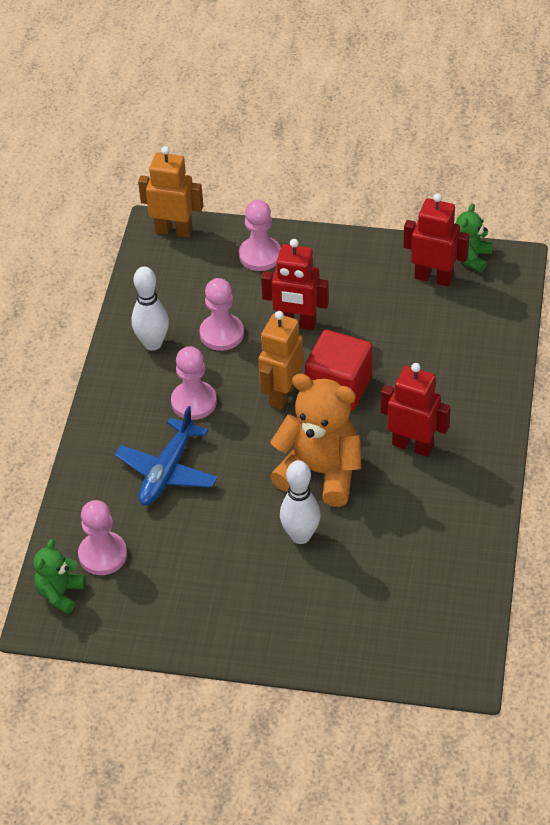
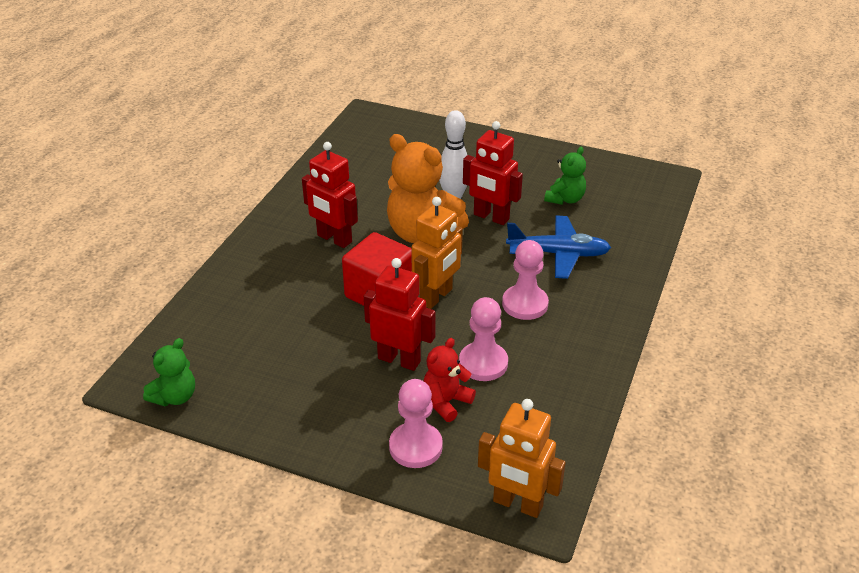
camera: 170 degrees left, 10 degrees down
(60, 593) = (654, 190): green teddy bear -> green teddy bear (565, 199)
(103, 555) = (619, 208): pink pawn -> none
(152, 343) = (560, 366): white bowling pin -> none
(167, 471) = (558, 254): blue plane -> blue plane turned 60 degrees clockwise
(245, 294) = (446, 402): none -> red teddy bear
(433, 278) = (229, 381): red robot -> red robot (491, 217)

